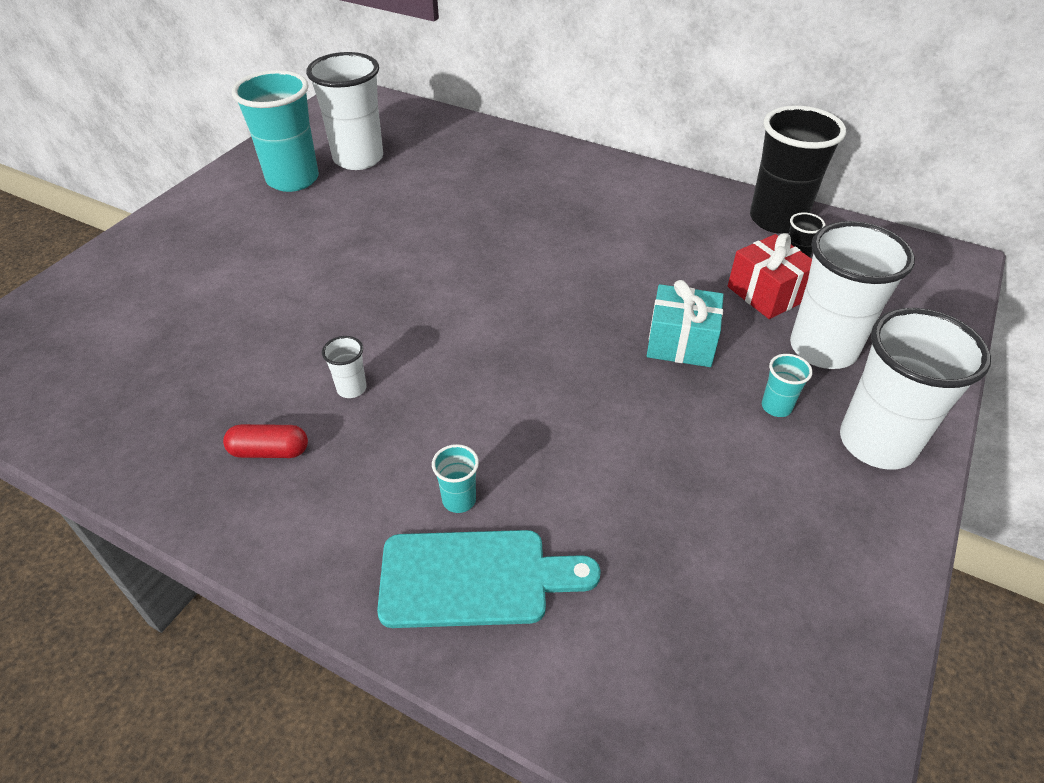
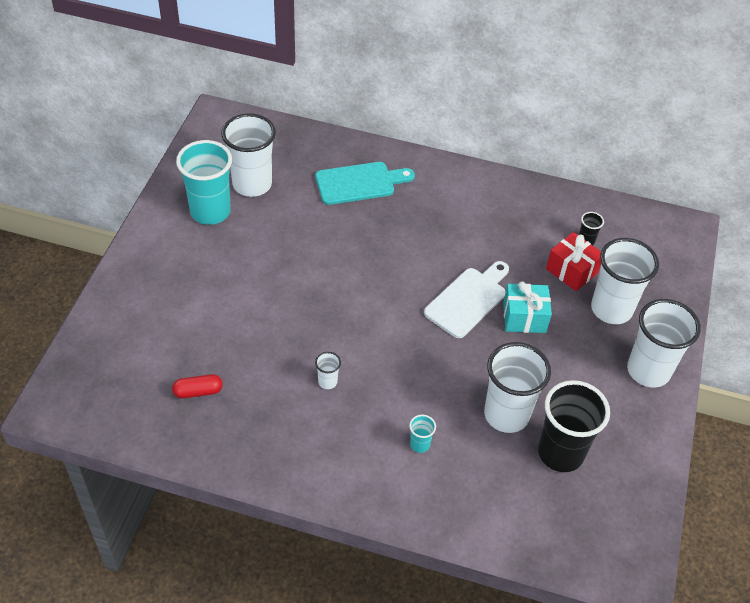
camera: 15 degrees left, 5 degrees up
(269, 451) = (295, 432): red capsule -> red capsule (198, 391)
(474, 578) = (443, 488): turquoise cutting board -> turquoise cutting board (359, 183)
(600, 311) = (468, 300): none -> white cutting board
(618, 475) = (506, 414): none -> white cup
(776, 407) = (589, 355): turquoise cup -> none
(777, 219) = (569, 206): black cup -> black cup (560, 453)

